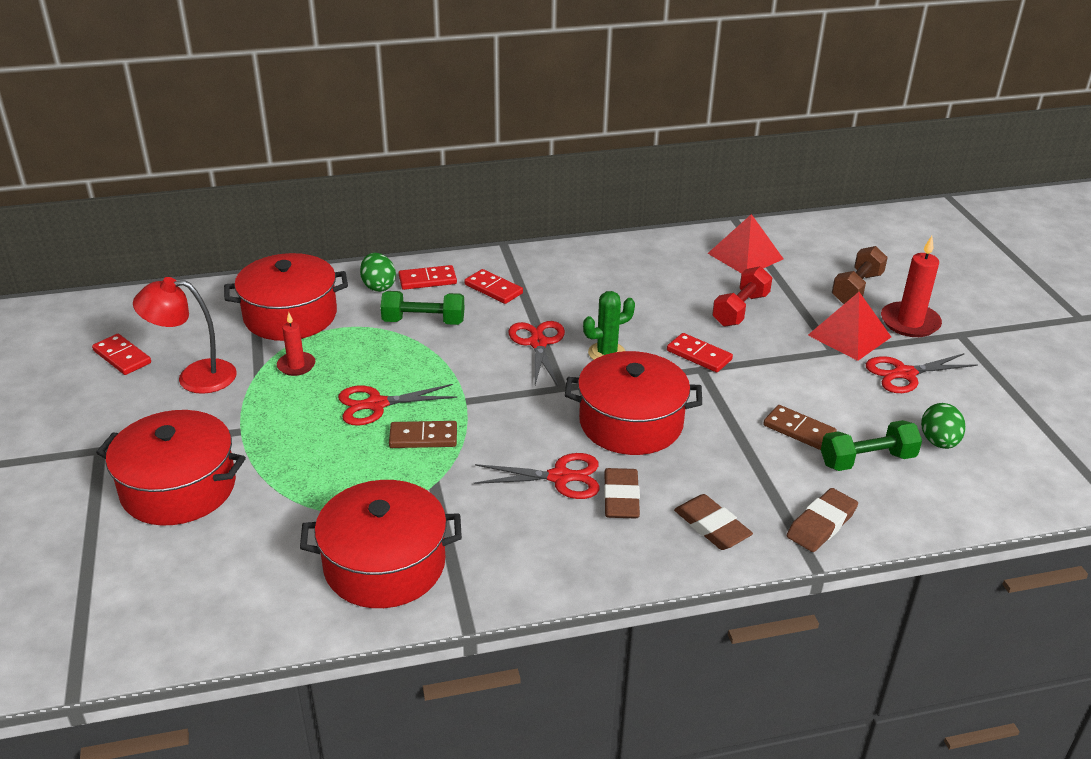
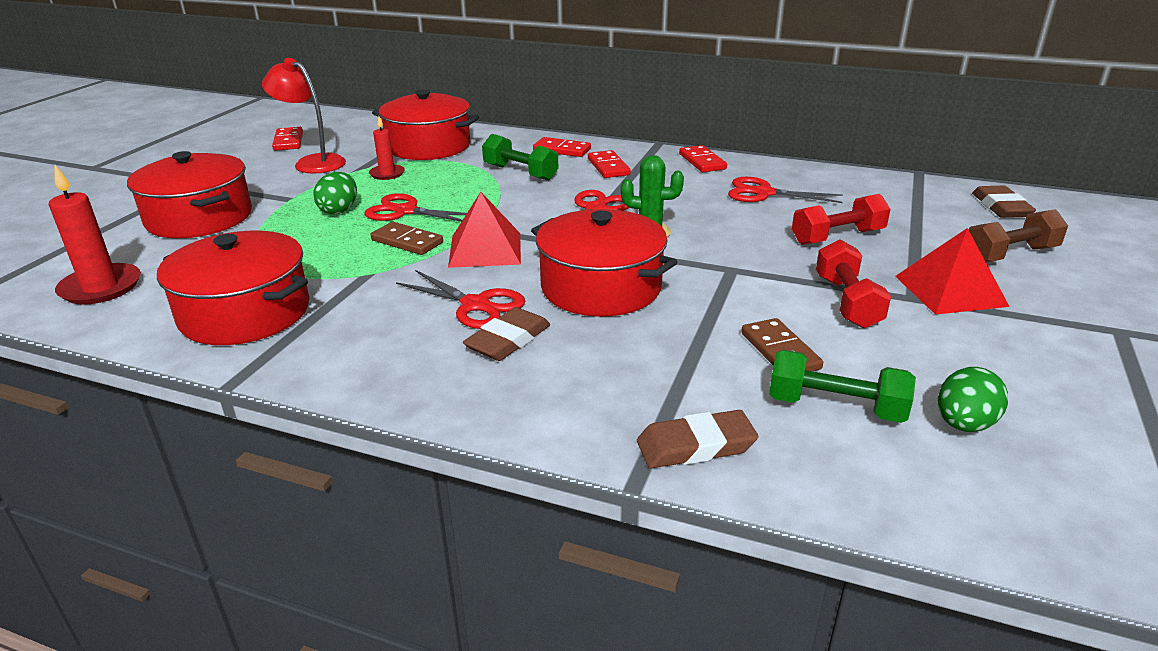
camera: 35 degrees right, 5 degrees down
(378, 286) = (518, 145): green egg -> green egg (339, 210)
(699, 355) = (743, 258): red domino -> red domino (702, 161)
(711, 526) = (565, 398): brown eraser -> brown eraser (1001, 207)
(745, 256) = (896, 200): red pyramid -> red pyramid (485, 249)
(800, 371) = (847, 302): none -> red dumbbell
(905, 374) = (989, 344): red scissors -> red scissors (764, 193)
(909, 322) = (1052, 301): red candle -> red candle (101, 287)

